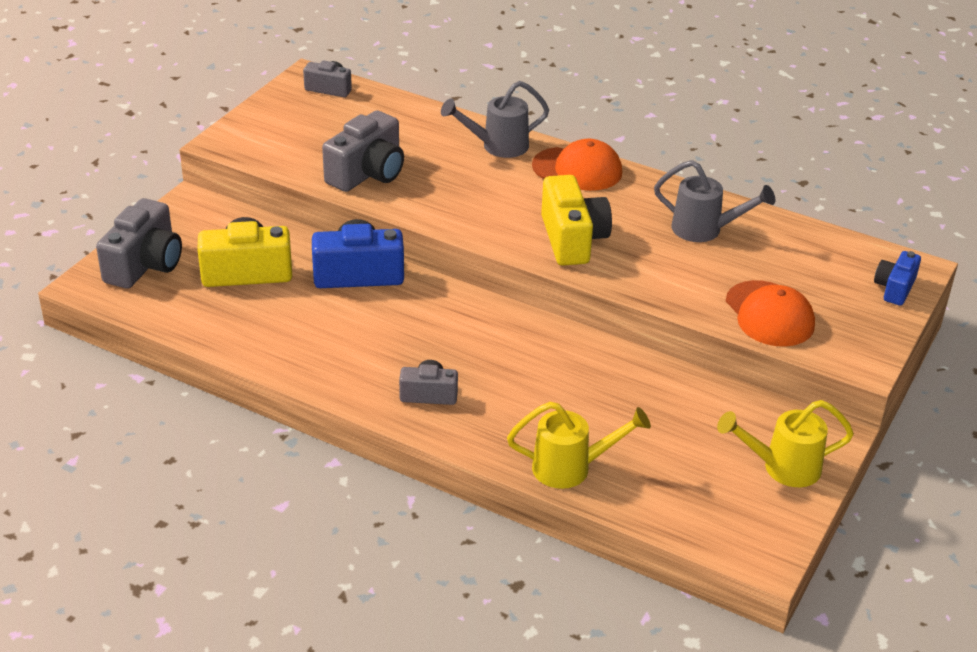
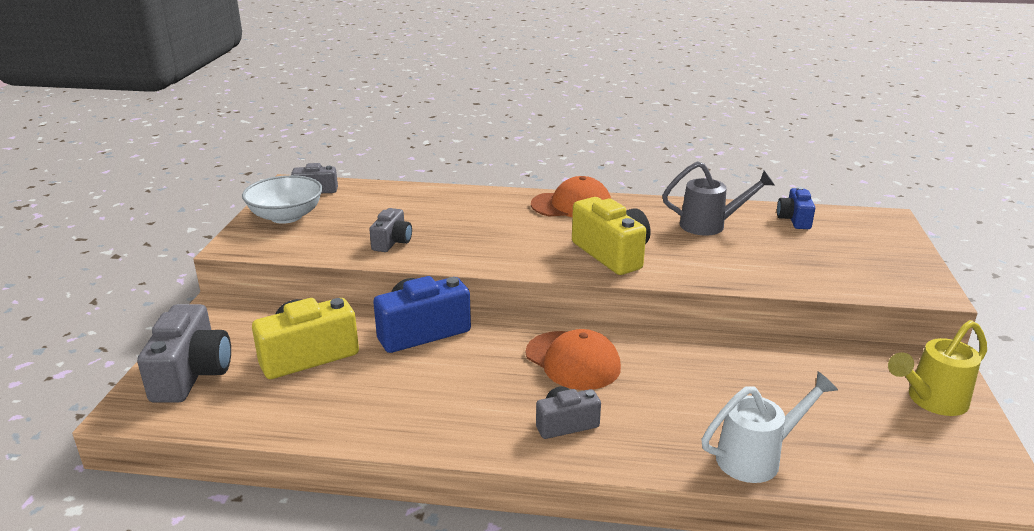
camera: 20 degrees left, 10 degrees down
(283, 118) = (286, 216): none -> white bowl
(367, 173) = (392, 242): grey camera -> grey camera, size x0.58
(497, 146) = (492, 202): grey watering can -> none
(572, 468) = (758, 457): yellow watering can -> white watering can
(769, 314) = (821, 273): orange cap -> orange cap (572, 360)
(894, 288) = (889, 234): blue camera -> blue camera (794, 219)

